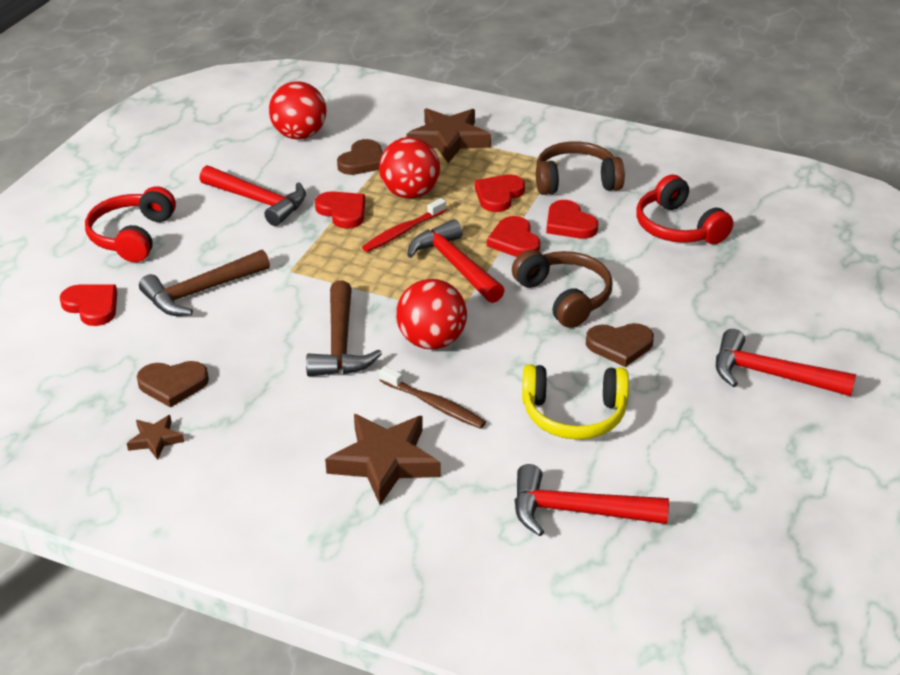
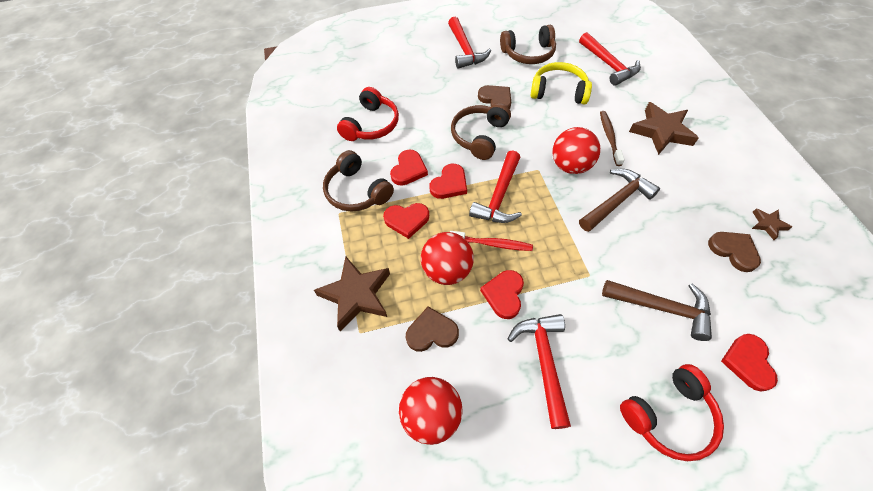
camera: 125 degrees left, 20 degrees up
(574, 414) = (558, 91): yellow headphones -> yellow headphones turned 45 degrees counterclockwise
(696, 437) = (528, 54): none -> brown headphones

